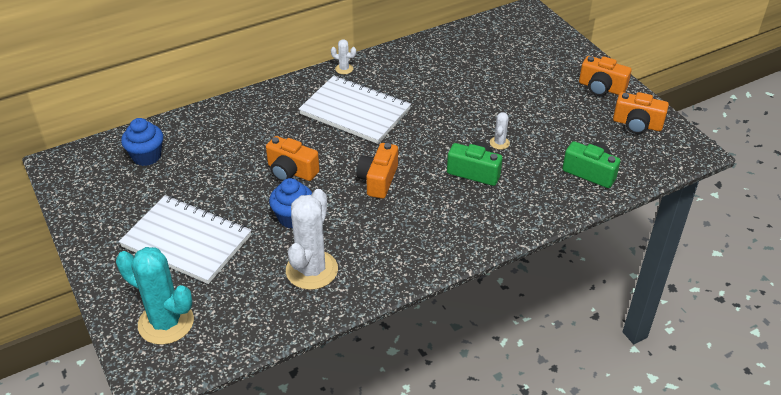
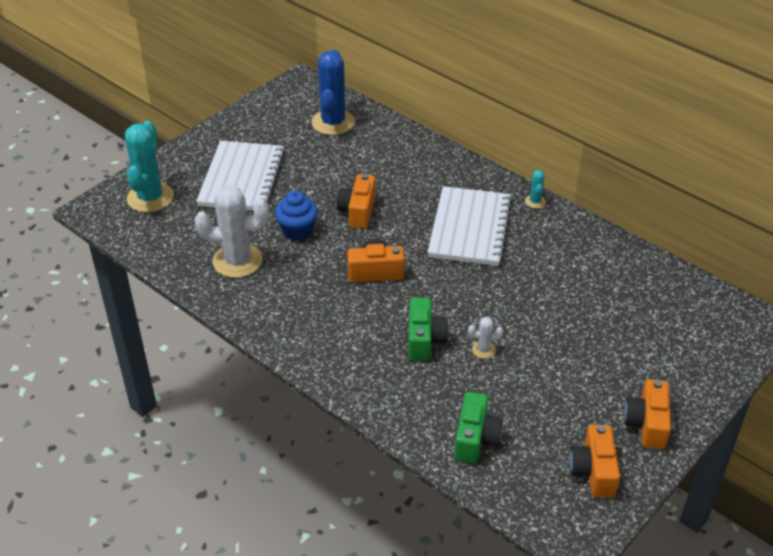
camera: 70 degrees right, 0 degrees up
(146, 156) = (333, 122): blue cupcake -> blue cactus
(344, 69) = (535, 202): white cactus -> turquoise cactus

